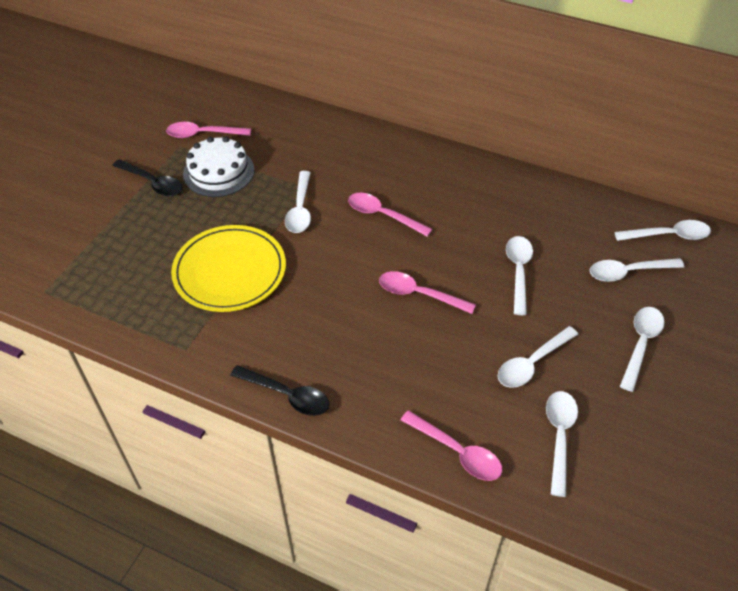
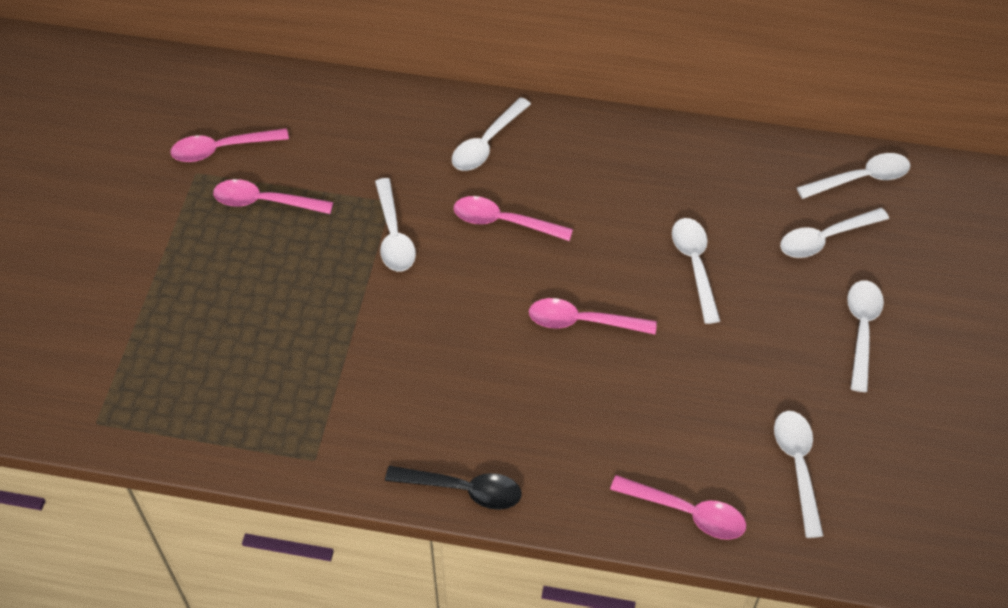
camera: 15 degrees left, 5 degrees up
(153, 183) = (180, 236): black spoon -> none
(218, 172) = (265, 202): white cake -> pink spoon
(230, 271) = (332, 342): yellow plate -> none
(532, 363) = (743, 382): white spoon -> white spoon (487, 143)

